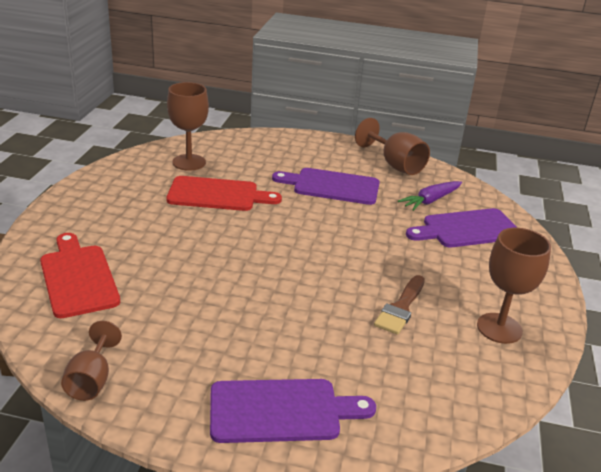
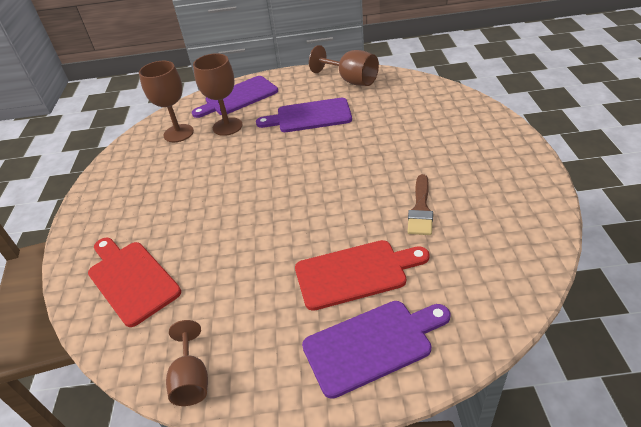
camera: 10 degrees left, 10 degrees up
(217, 195) = (218, 156): red cutting board -> red cutting board (356, 273)
(430, 201) = (395, 103): purple carrot -> none
(466, 229) = (435, 119): purple cutting board -> purple cutting board (238, 97)
(499, 328) = (506, 199): brown goblet -> brown goblet (227, 126)

